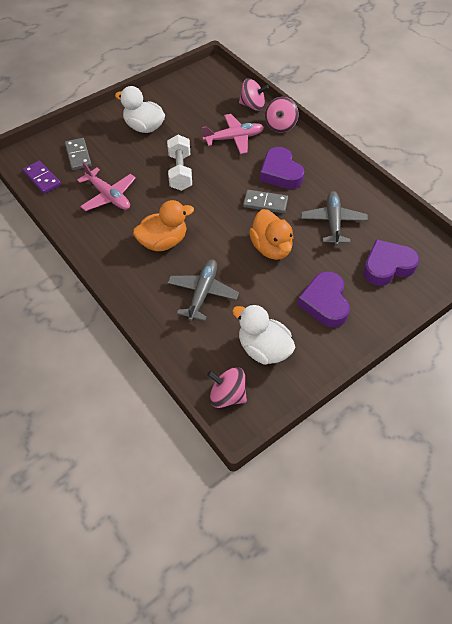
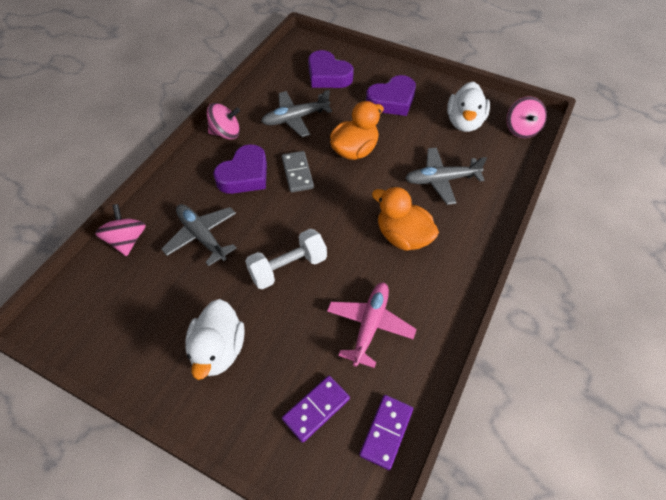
camera: 115 degrees left, 0 degrees up
(78, 155) = (316, 409): grey domino -> purple domino
(234, 138) = (202, 236): pink plane -> grey plane
(280, 125) = (160, 200): pink spinning top -> pink spinning top (226, 133)

